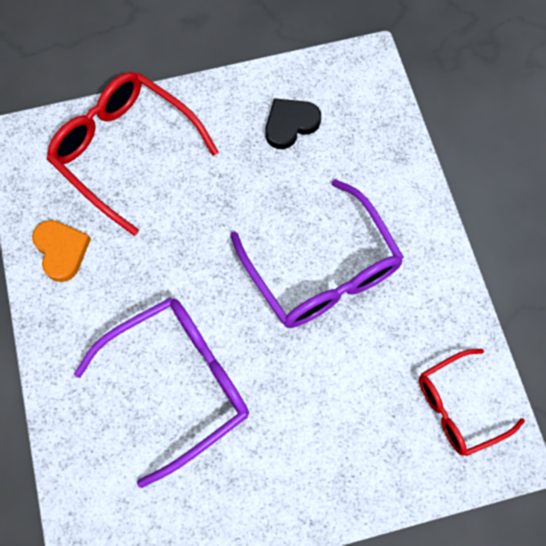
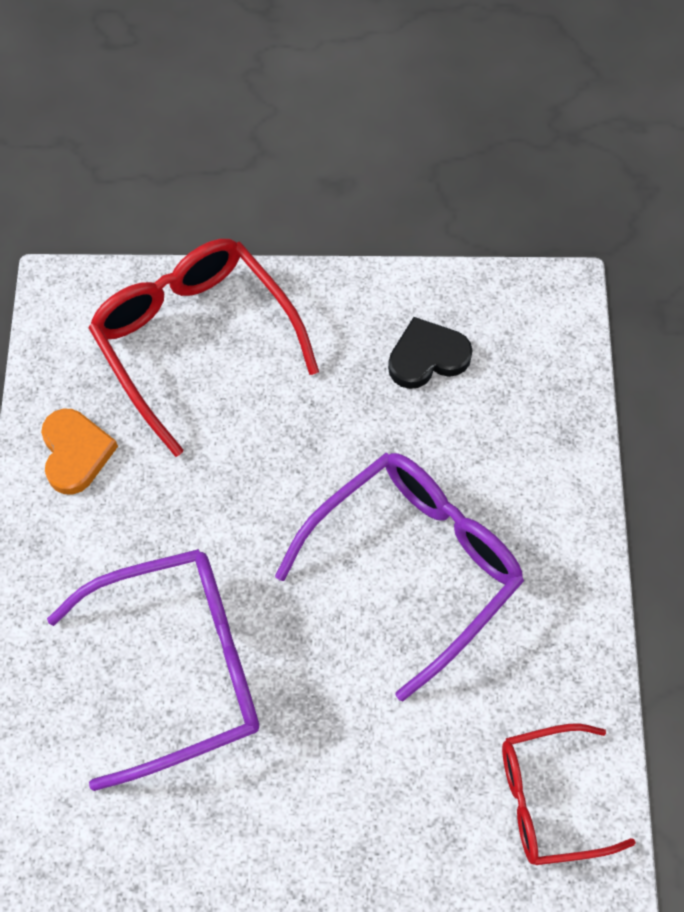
camera: 15 degrees right, 5 degrees down
(322, 270) = (414, 565): purple glasses -> purple glasses turned 120 degrees counterclockwise

